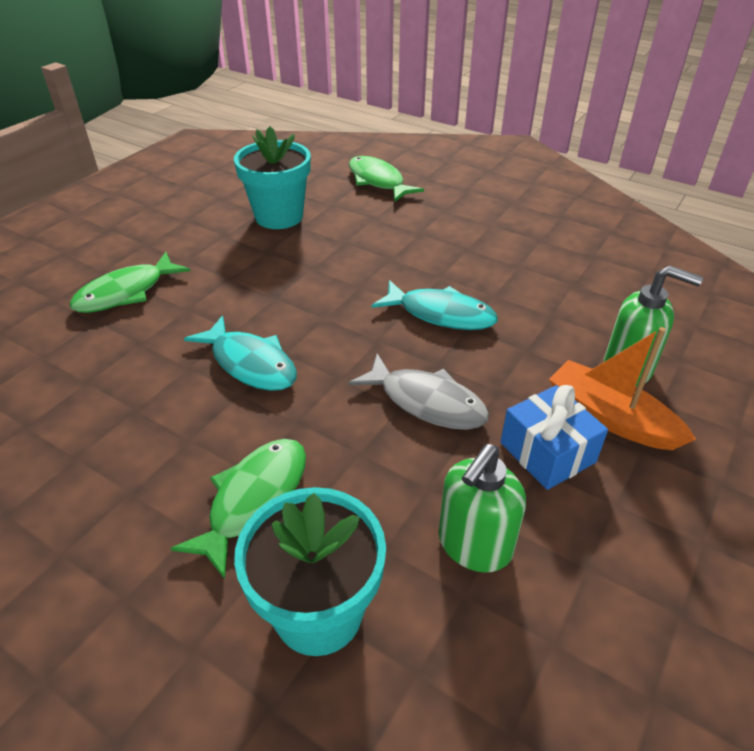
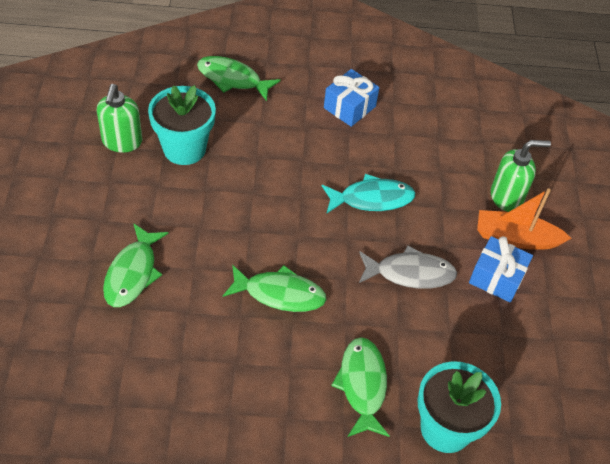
camera: 35 degrees left, 10 degrees up
(250, 364) = (280, 294): turquoise fish -> green fish
(474, 545) = (494, 353): green soap dispenser -> green soap dispenser (122, 142)
(484, 231) = (349, 107): none -> blue gift

